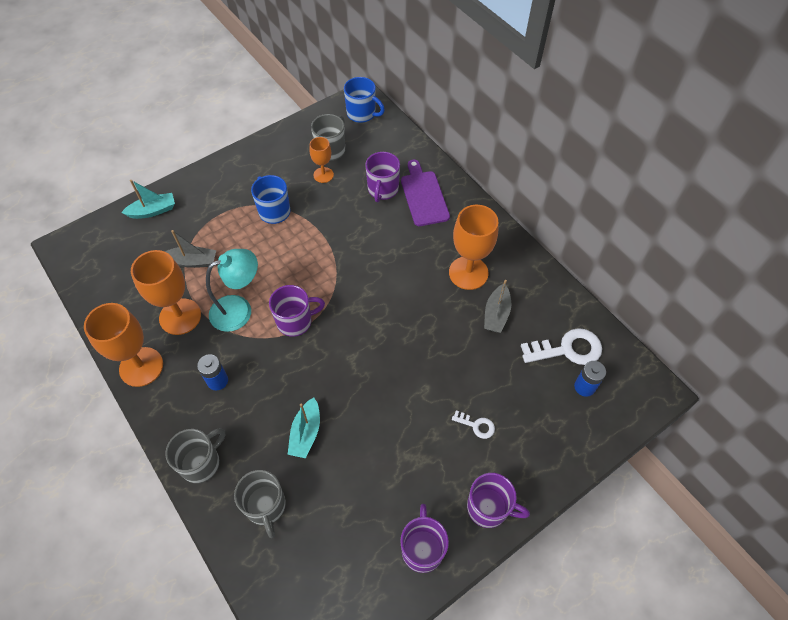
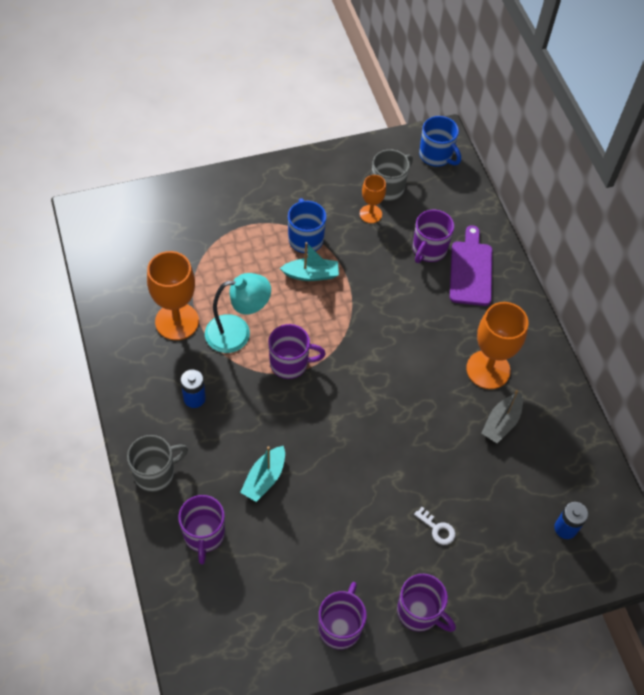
camera: 15 degrees right, 0 degrees up
(141, 367) = (125, 360): orange goblet -> none
(153, 211) = (181, 200): turquoise boat -> turquoise boat (311, 274)
(193, 261) = (206, 267): grey boat -> none
(266, 506) = (204, 535): grey mug -> purple mug
(567, 349) = (563, 484): white key -> none

